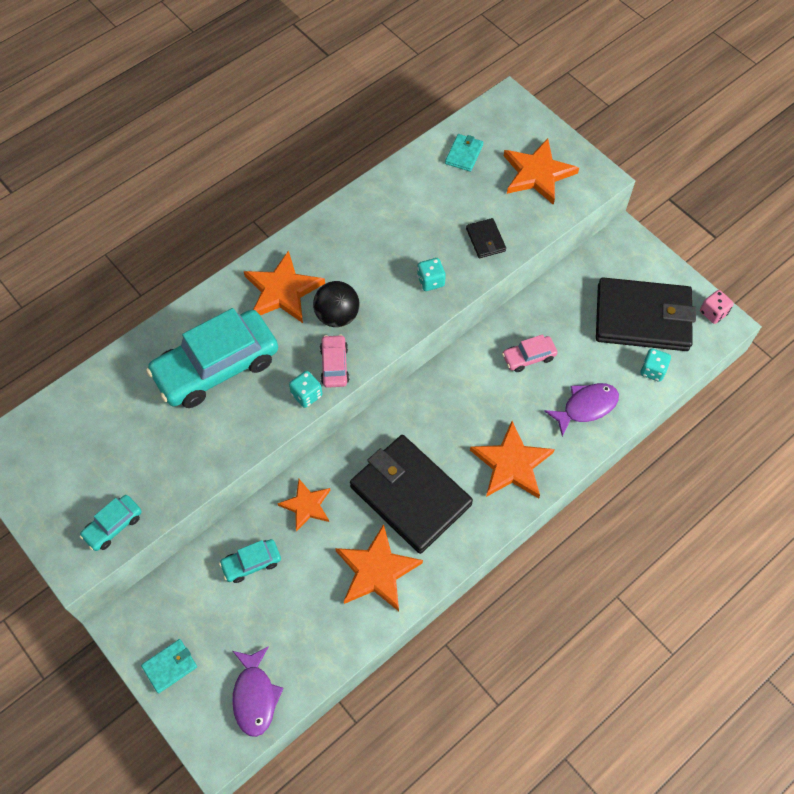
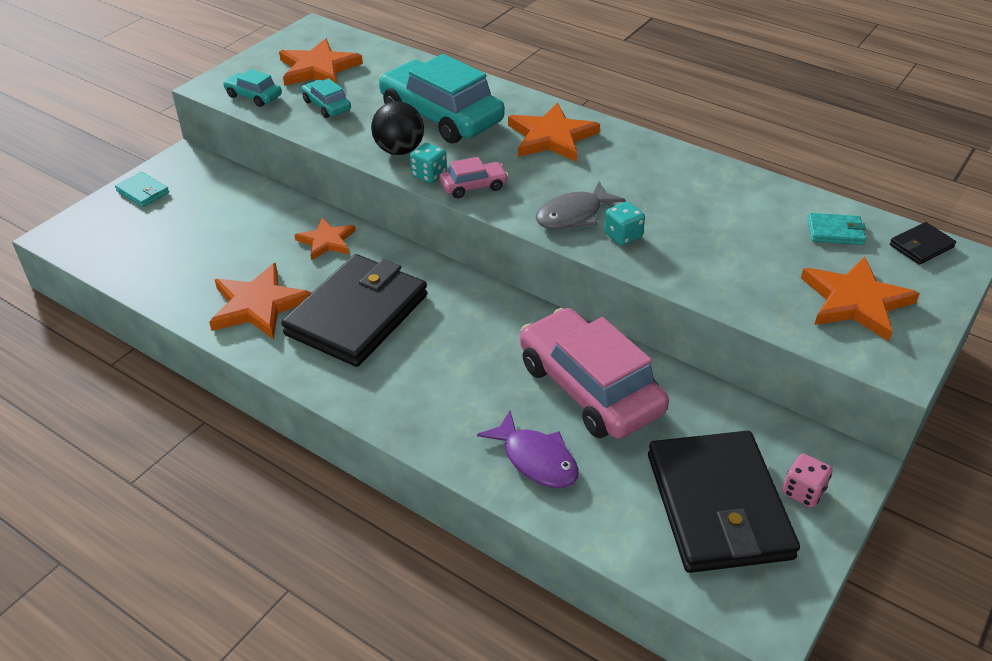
camera: 75 degrees right, 20 degrees down
(251, 563) = (254, 218): turquoise car -> turquoise car (327, 106)
(255, 696) = (112, 248): purple fish -> none
(337, 316) = (538, 177): black ball -> black ball (399, 150)
(395, 305) = (573, 215): none -> grey fish
(485, 240) = (712, 271): black wallet -> black wallet (921, 246)
(511, 464) = (424, 396): orange star -> orange star (318, 68)
(528, 357) = (589, 388): pink car -> pink car, size x2.20
(652, 370) = (630, 530): turquoise dice -> none
(713, 313) = (778, 601): pink dice -> pink dice (803, 492)

